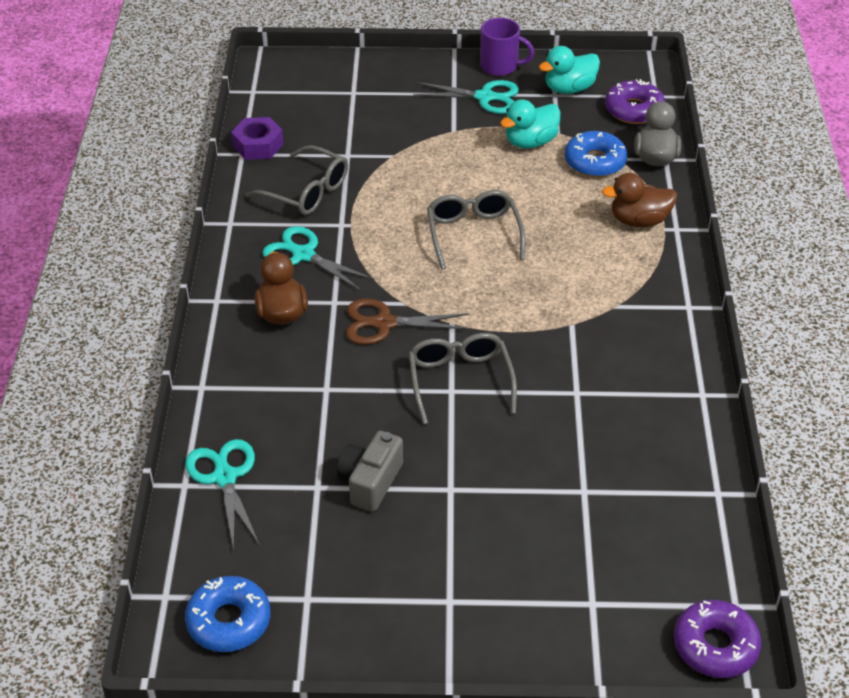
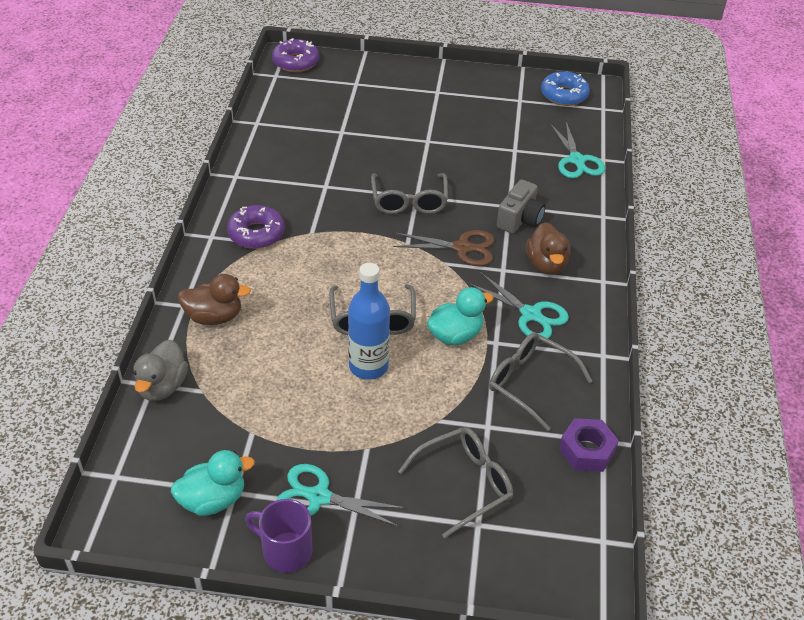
camera: 175 degrees left, 0 degrees up
(365, 115) = (465, 483): none -> grey glasses
(370, 482) = (479, 149): grey camera -> grey camera (520, 219)
(467, 191) = (368, 366): none -> blue bottle
(530, 142) = (286, 422): turquoise duck -> turquoise duck (455, 335)
(595, 162) = (227, 388): blue donut -> none
(634, 110) = (152, 456): purple donut -> purple donut (256, 234)

